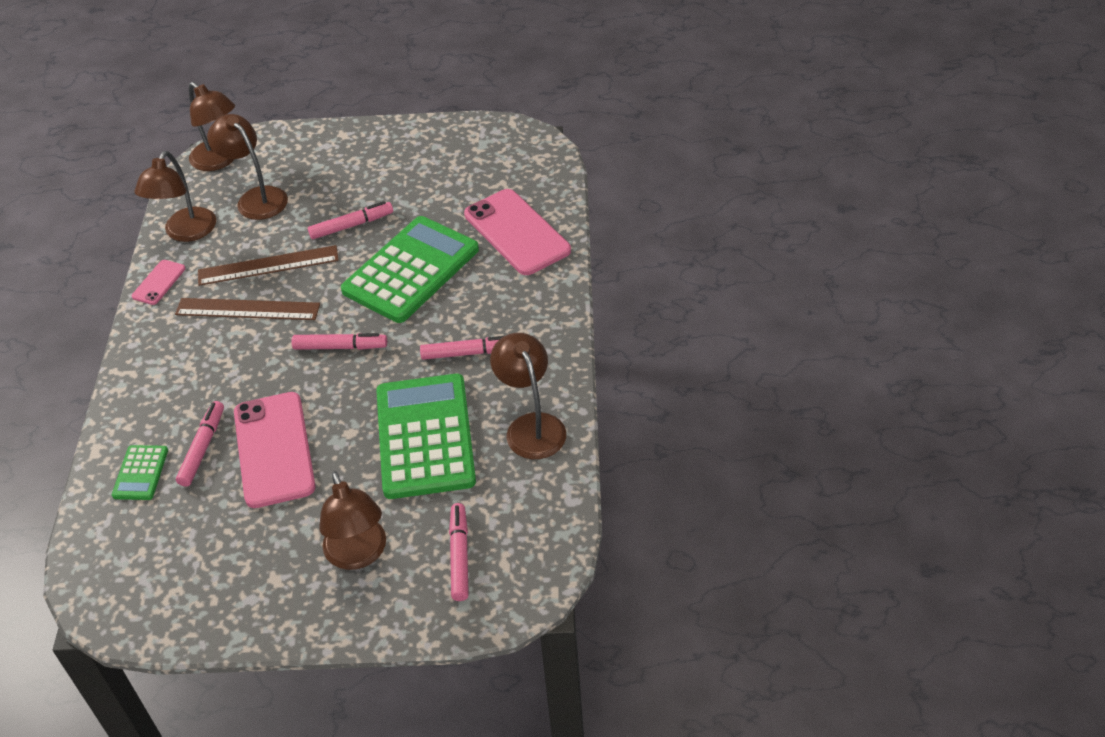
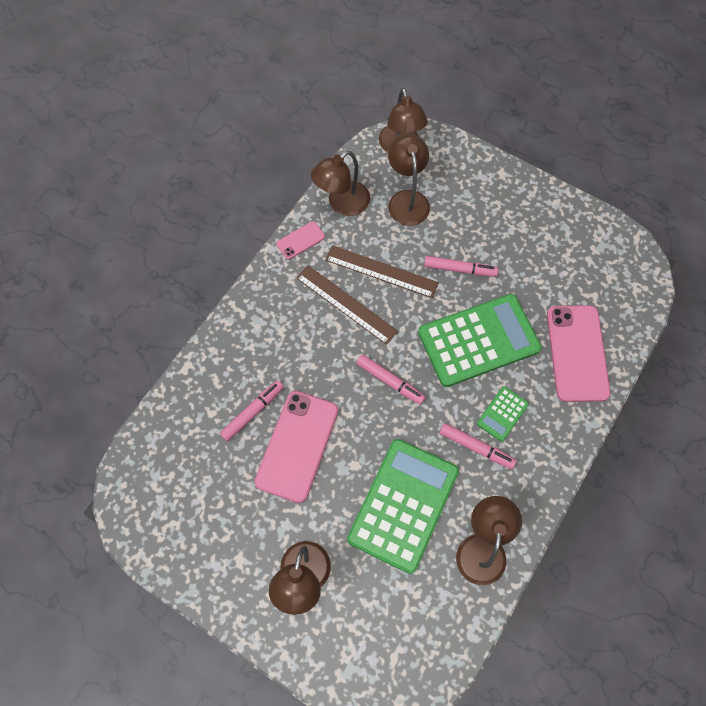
camera: 30 degrees right, 20 degrees up
(140, 473) = (203, 407): green calculator -> green calculator (502, 414)
(459, 556) = (368, 629): pink marker -> none

